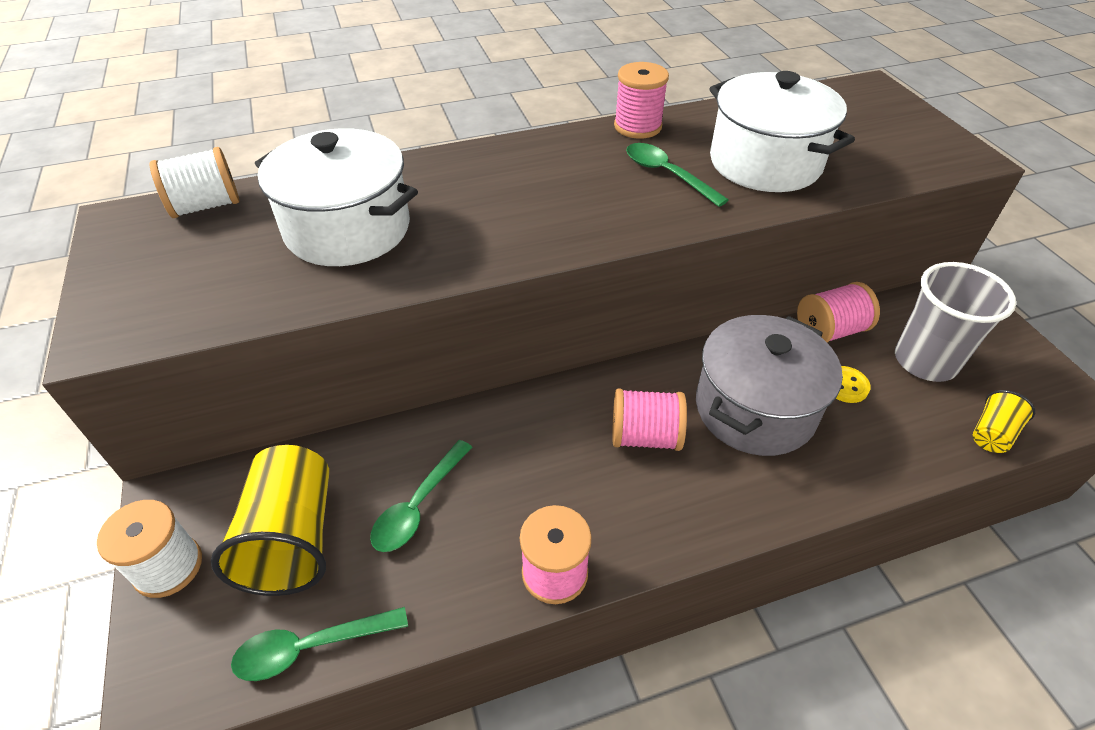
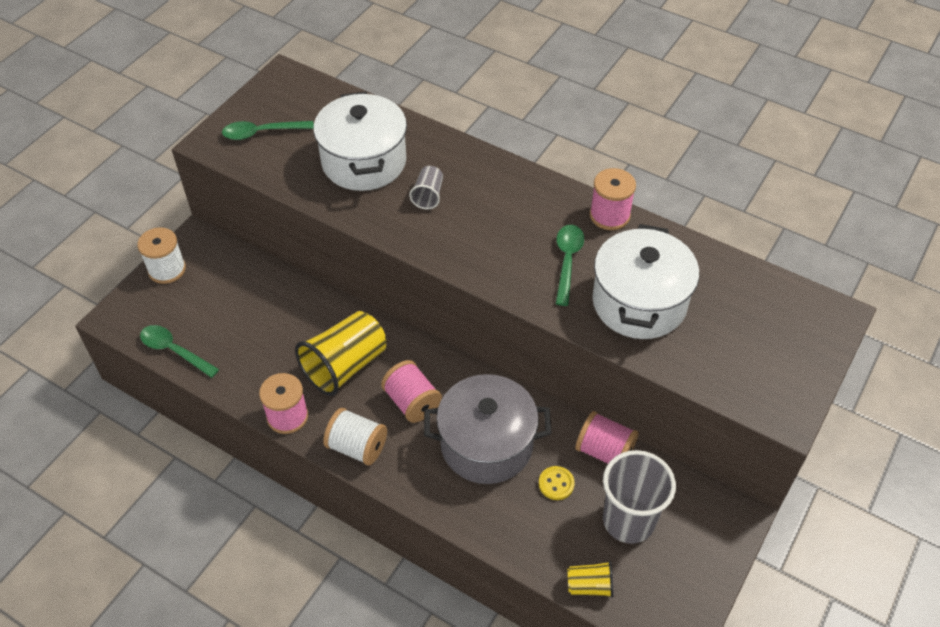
camera: 50 degrees right, 5 degrees up
(206, 206) = (325, 96): white spool -> white spool (357, 447)
(292, 538) = (218, 300): yellow cup -> yellow cup (345, 366)
(418, 505) = (277, 334): green spoon -> green spoon (262, 133)
(464, 211) = (428, 195): none -> grey cup

